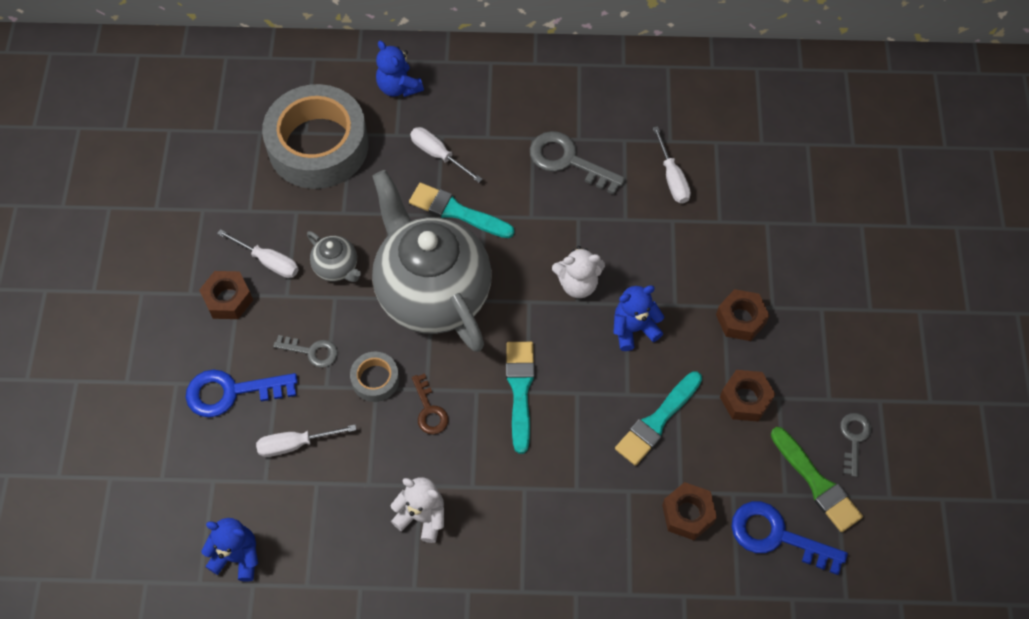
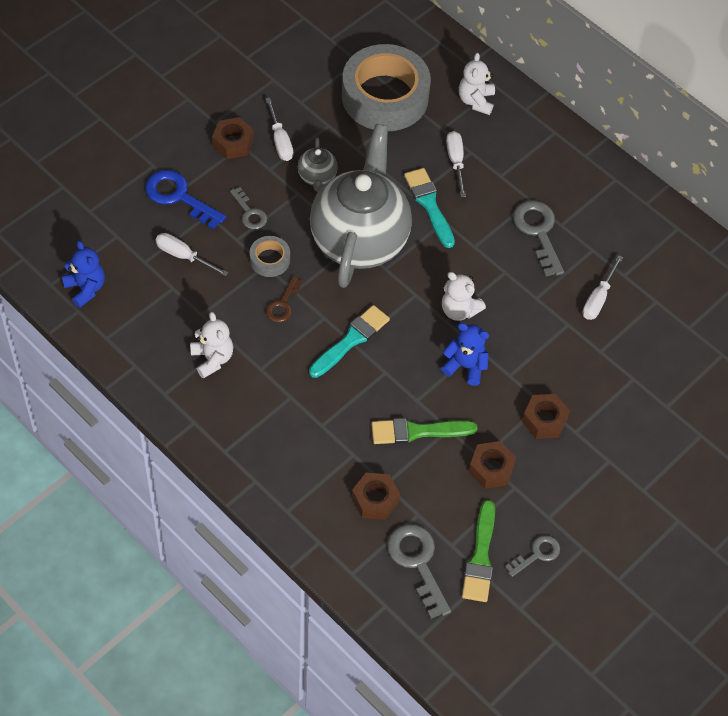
camera: 40 degrees right, 5 degrees down
(398, 87) = (476, 101): blue teddy bear -> white teddy bear
(657, 421) = (417, 431): turquoise brush -> green brush
(777, 536) = (417, 562): blue key -> grey key

